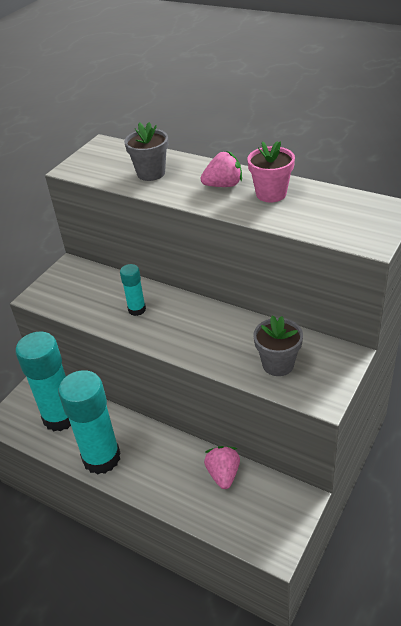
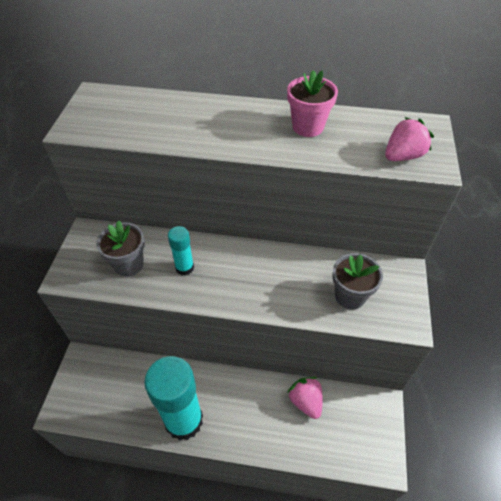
camera: 25 degrees left, 10 degrees up
(60, 417) = (122, 388): turquoise glue stick -> none
(151, 173) = (168, 121): grey flower pot -> grey flower pot (128, 264)
(223, 185) = (254, 124): pink strawberry -> pink strawberry (402, 156)

